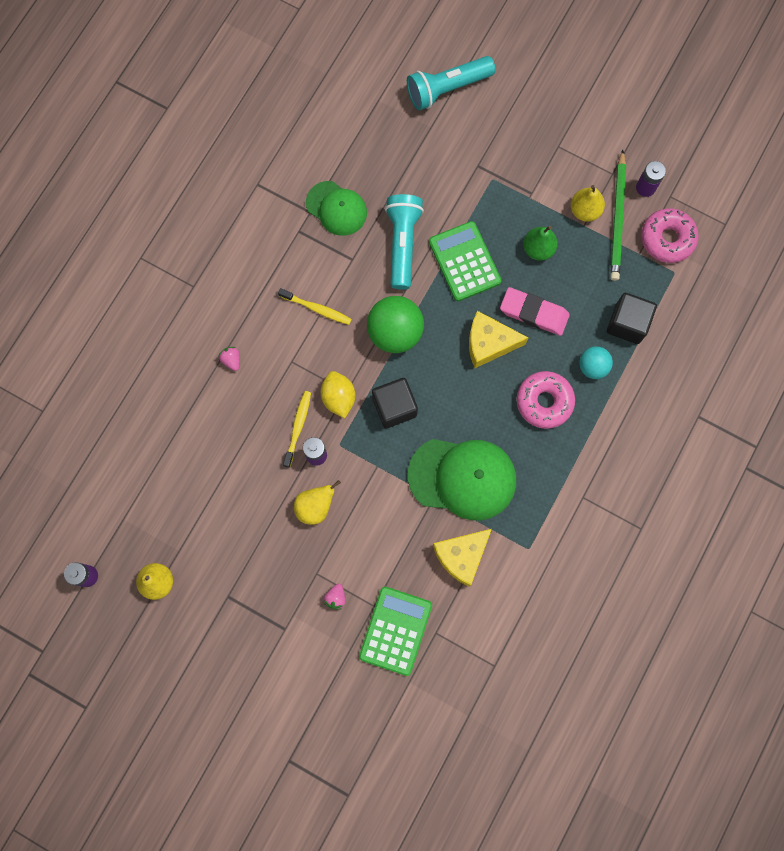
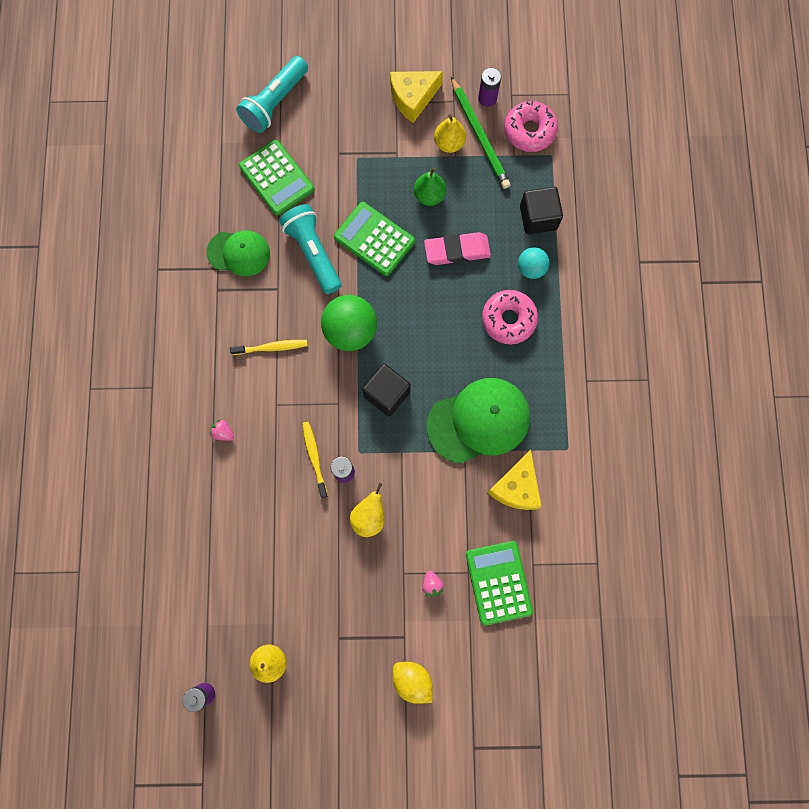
camera: 30 degrees left, 0 degrees up
(338, 398) = (335, 413): yellow lemon -> yellow lemon (412, 680)
(409, 158) = (276, 178): none -> green calculator
(489, 343) = (434, 296): yellow cheese -> yellow cheese (413, 98)

